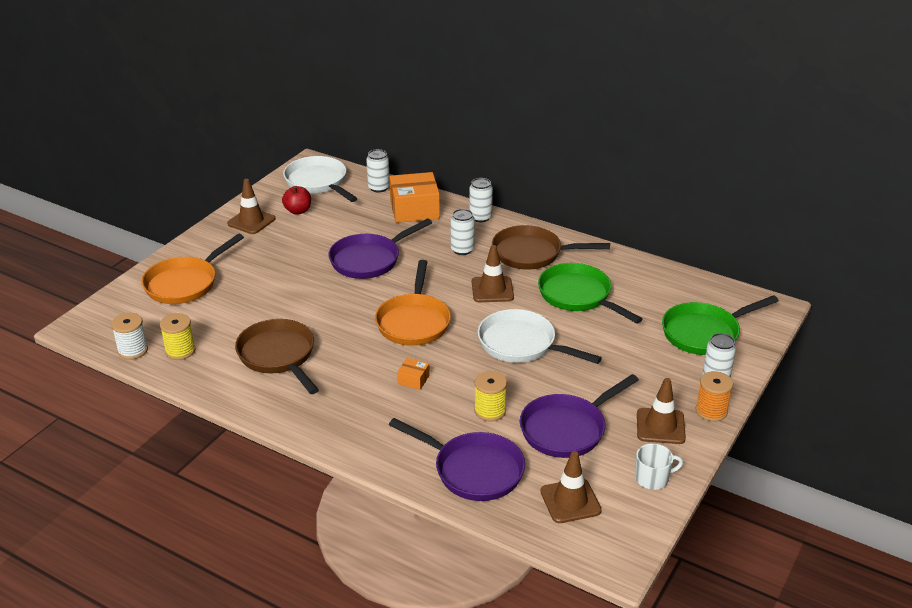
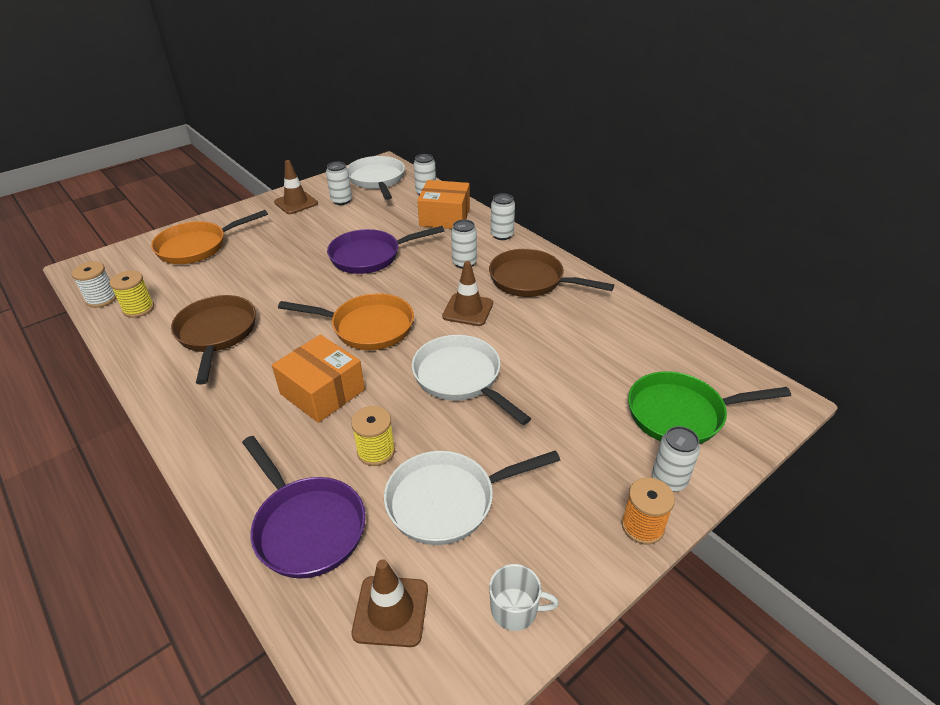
camera: 20 degrees right, 5 degrees up
(298, 211) = (341, 201): red apple -> white can
(413, 322) = (367, 327): orange pan -> orange pan turned 105 degrees counterclockwise
(413, 380) = (322, 391): orange box -> orange box, size x2.22
(567, 429) = (448, 501): purple pan -> white pan
(578, 296) = (554, 336): green pan -> none
(660, 426) = (565, 530): brown traffic cone -> none

